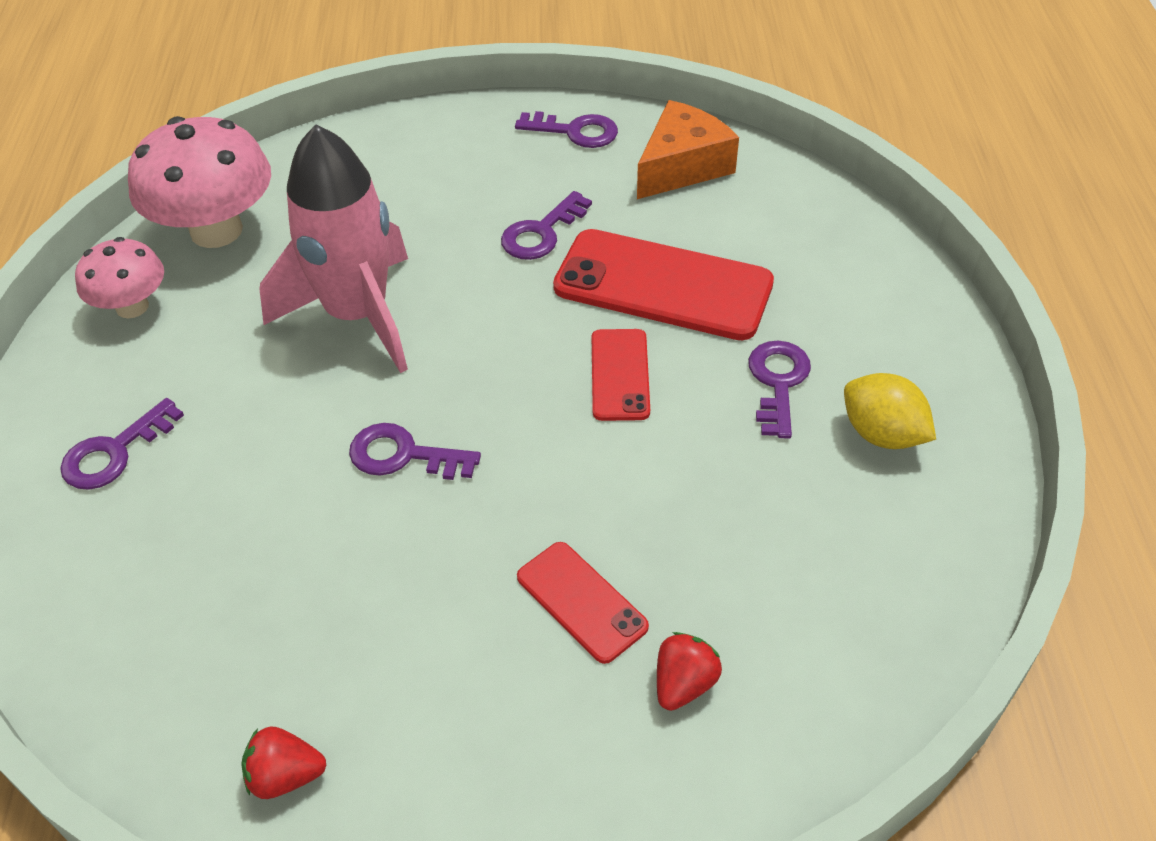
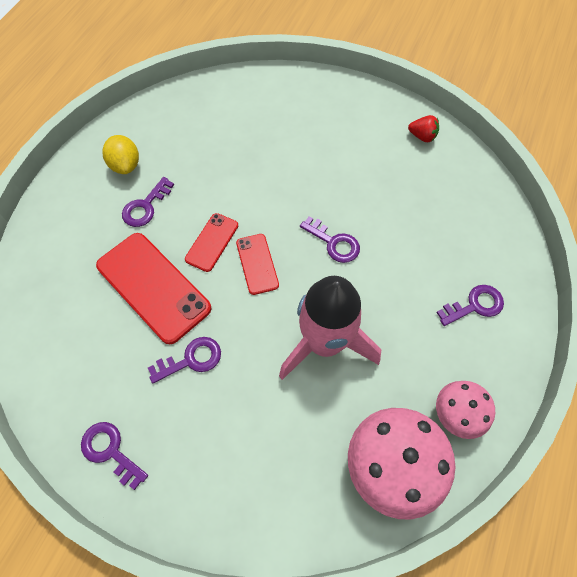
camera: 155 degrees left, 15 degrees up
(581, 602) = (291, 150): red phone -> red phone (257, 264)
(682, 166) = (72, 377): orange cheese -> none
(684, 684) = (272, 111): red strawberry -> none

